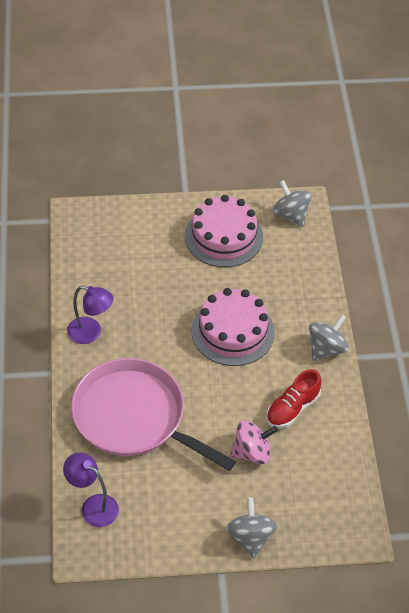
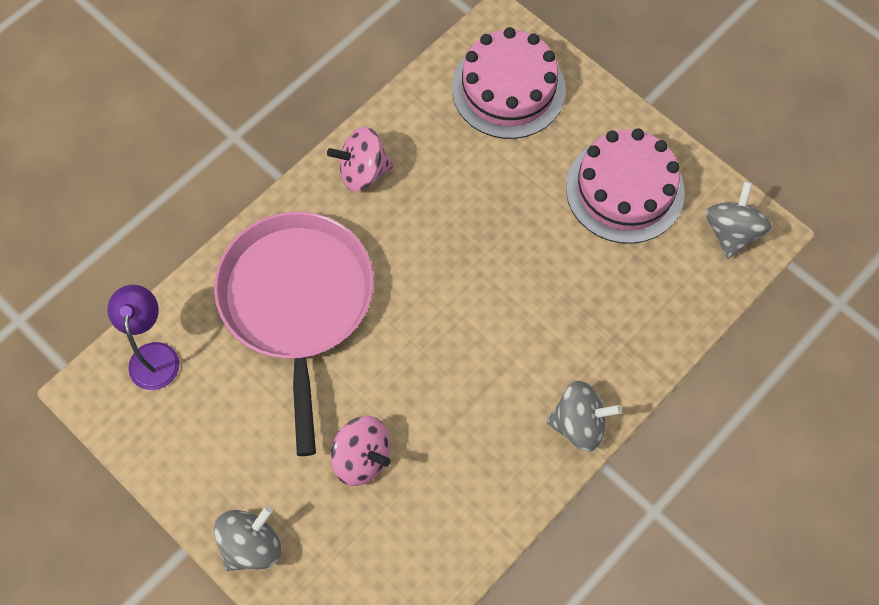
camera: 50 degrees right, 15 degrees up
(91, 333) = (363, 172): purple lamp -> pink spinning top
(233, 331) = (503, 306): pink cake -> pink cake (508, 89)
(292, 408) = (460, 453): red shoe -> none

